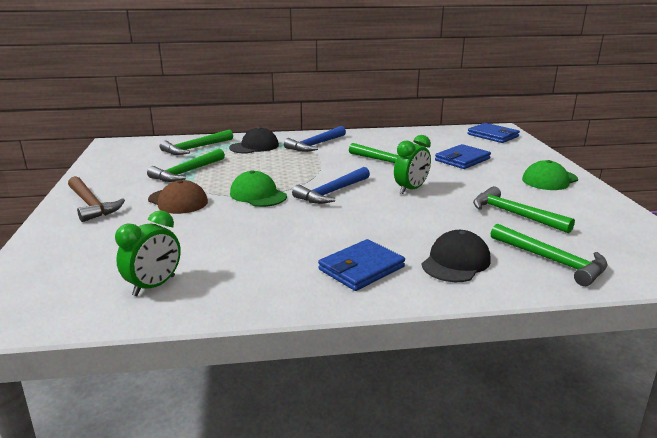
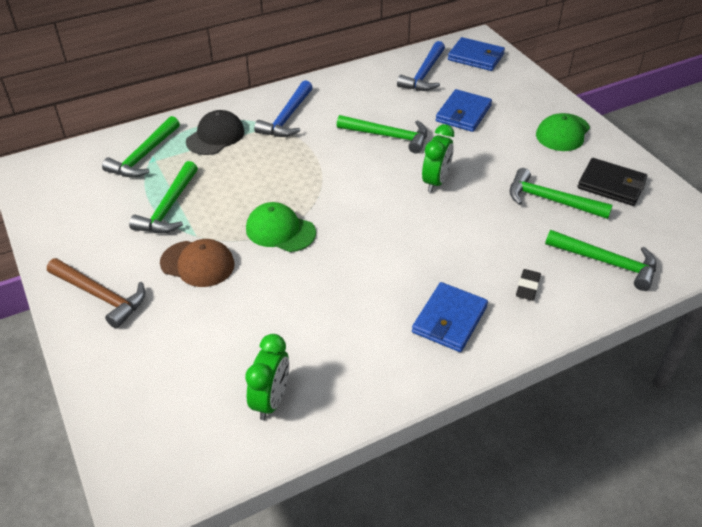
camera: 20 degrees left, 20 degrees up
(332, 192) = (357, 207): blue hammer -> blue hammer (424, 74)
(455, 262) = (527, 287): black cap -> black eraser
(583, 214) = (611, 185): none -> black wallet

